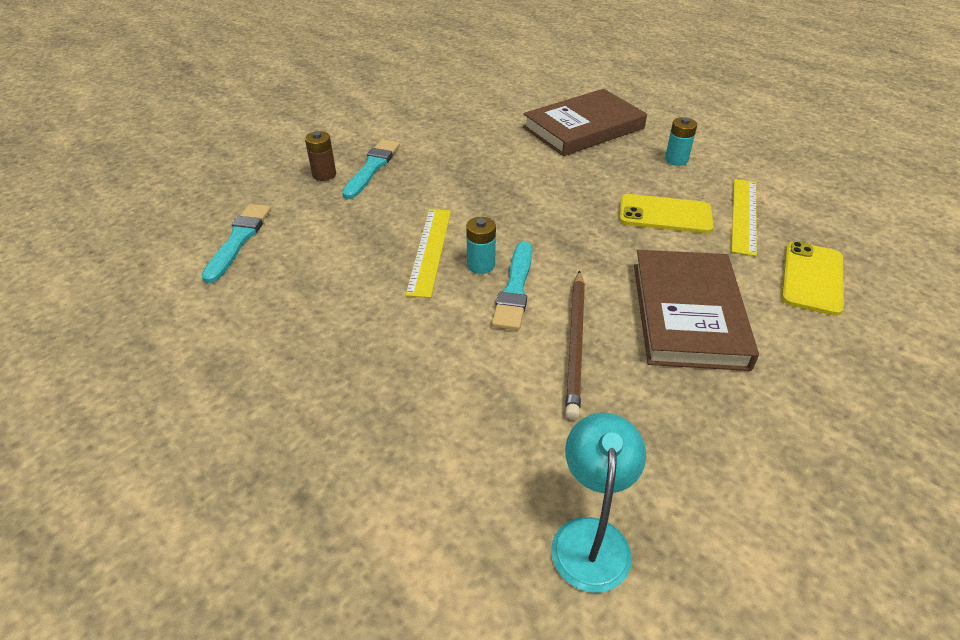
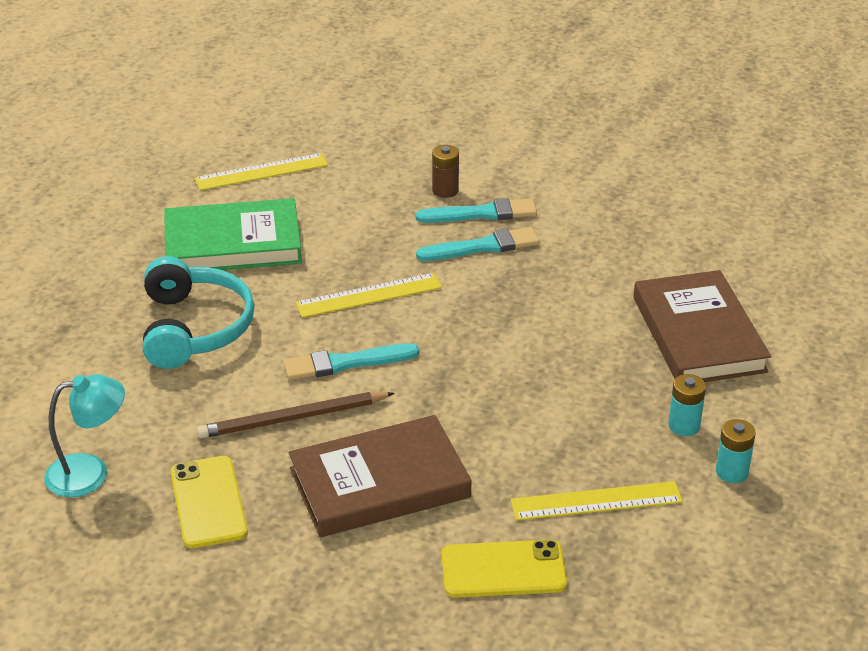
camera: 65 degrees right, 5 degrees down
(180, 263) = (261, 172): none -> yellow ruler
(238, 240) = (310, 186): turquoise brush -> turquoise brush (482, 247)
(275, 312) = (233, 243): none -> green book
(390, 377) = (194, 328): none -> turquoise headphones
(481, 265) = (368, 332): turquoise battery -> turquoise battery (731, 472)
(583, 128) = (698, 334): brown book -> brown book turned 45 degrees clockwise
(665, 214) = (549, 437): yellow phone -> yellow phone (208, 502)

